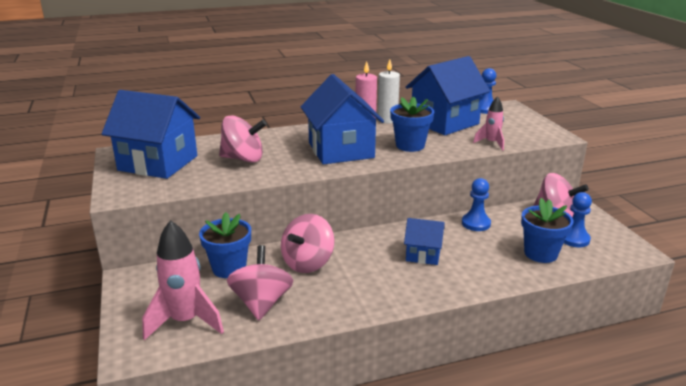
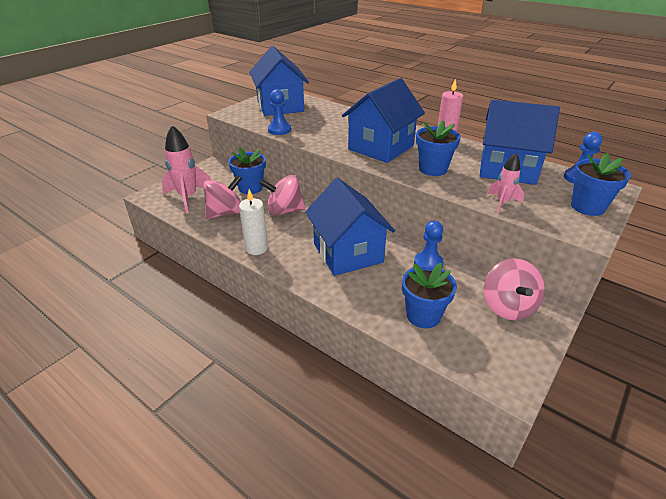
camera: 55 degrees right, 10 degrees up
(243, 159) = (319, 124): pink spinning top -> none
(387, 120) = (467, 145): white candle -> white candle (256, 248)
(423, 254) = (348, 253): blue house -> blue house, size x1.93
(525, 122) = (587, 207): none -> blue flower pot
(574, 239) = (477, 331): blue pawn -> blue pawn (279, 130)

